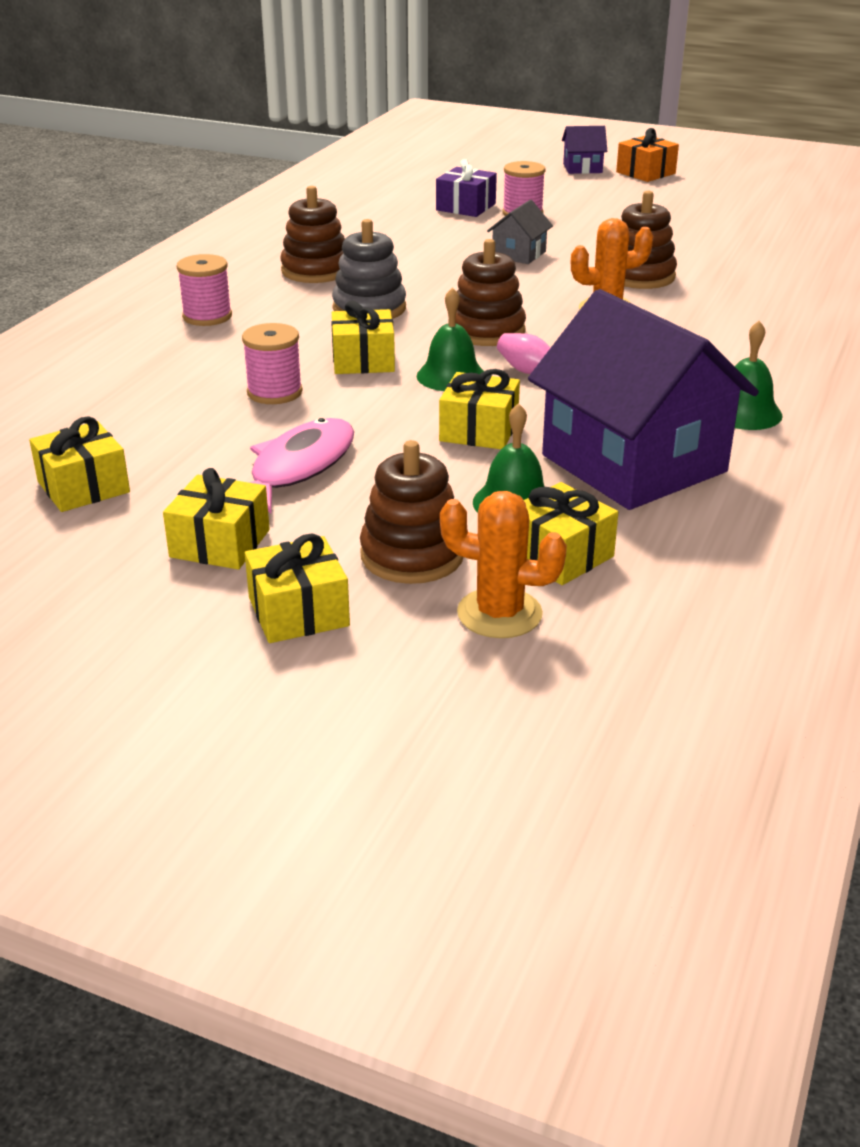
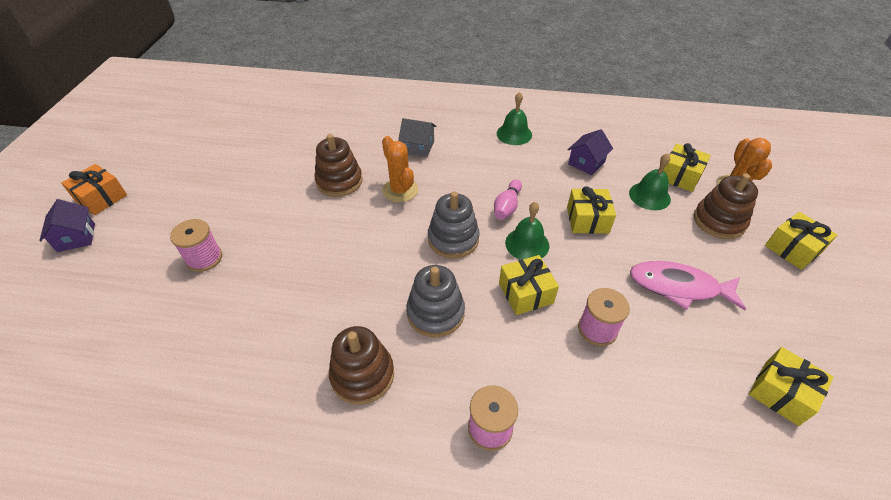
camera: 105 degrees left, 15 degrees up
(220, 543) = (772, 297): yellow gift -> none
(465, 207) = (183, 300): purple gift -> none
(487, 331) = (453, 239): brown stacking toy -> grey stacking toy
(519, 254) = (304, 246): grey house -> grey house (418, 147)
(633, 463) = (586, 163): purple house -> purple house, size x0.43

